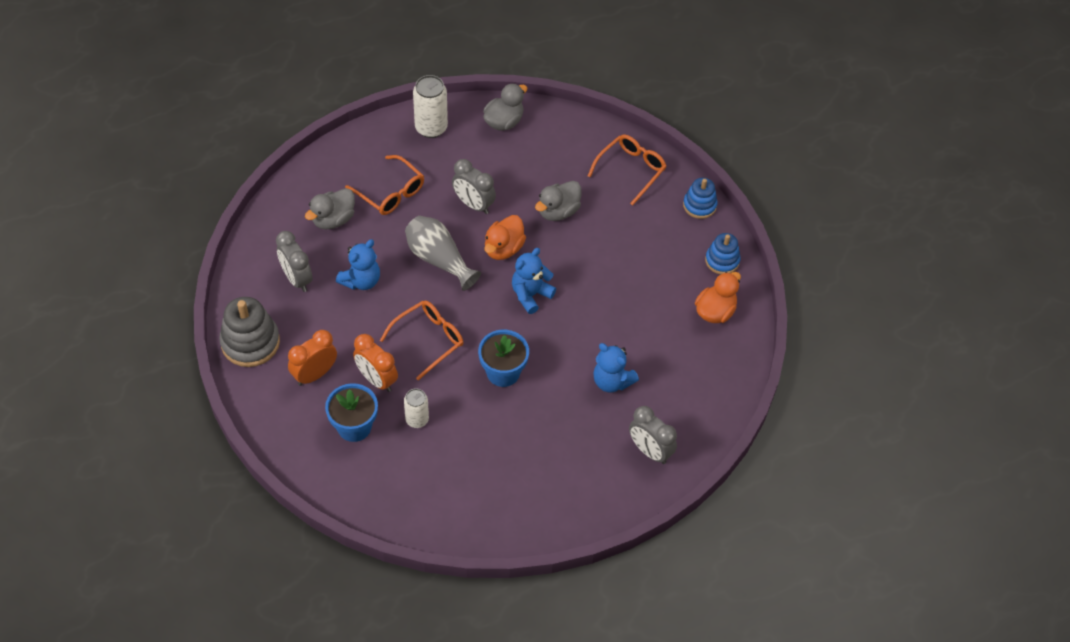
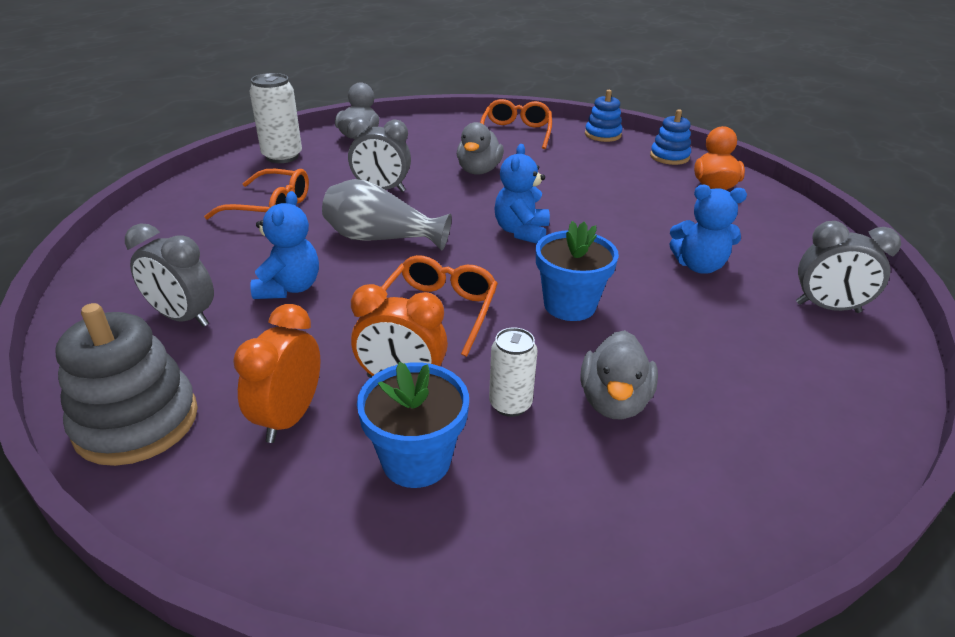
camera: 30 degrees left, 20 degrees down
(333, 219) = (205, 248): grey duck -> grey duck (614, 401)
(503, 248) = (450, 209): orange duck -> none

